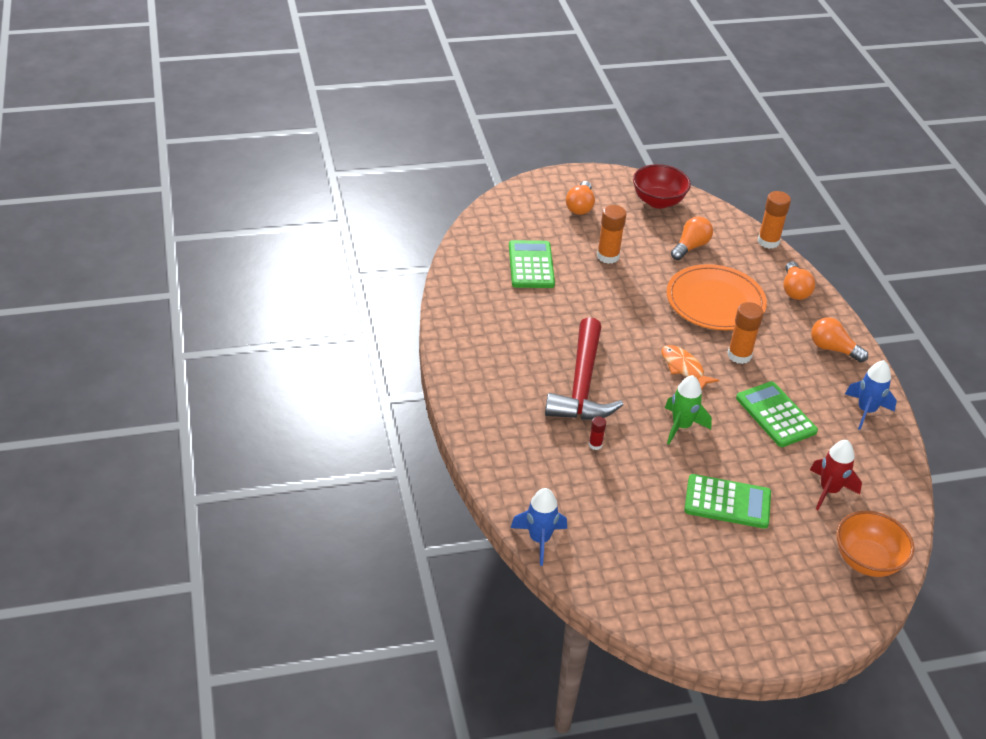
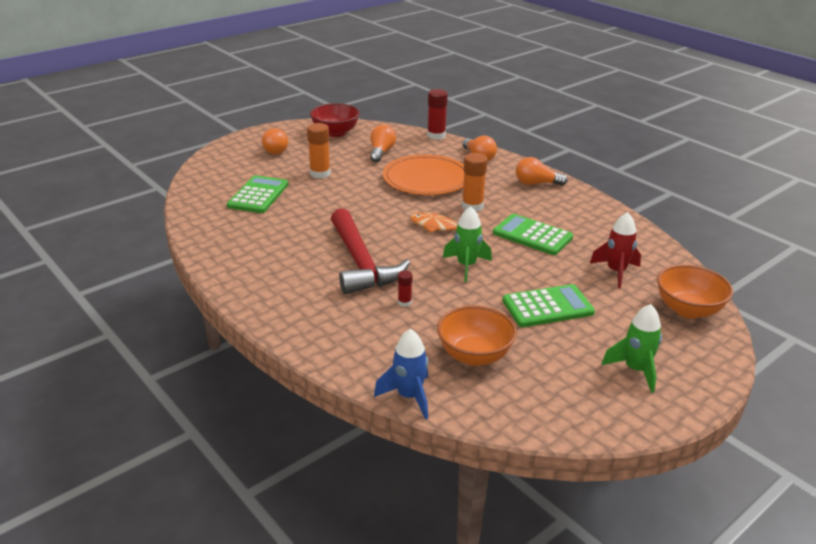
camera: 25 degrees left, 10 degrees down
(531, 265) = (258, 195): green calculator -> green calculator turned 45 degrees clockwise
(622, 524) = (474, 355): none -> orange bowl
(759, 599) = (635, 370): none -> green rocket
(768, 241) = (436, 135): orange glue stick -> red glue stick
(866, 411) = (594, 213): blue rocket -> none

